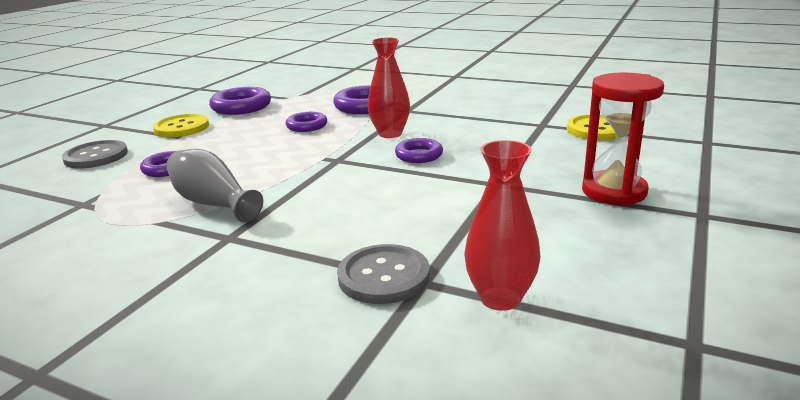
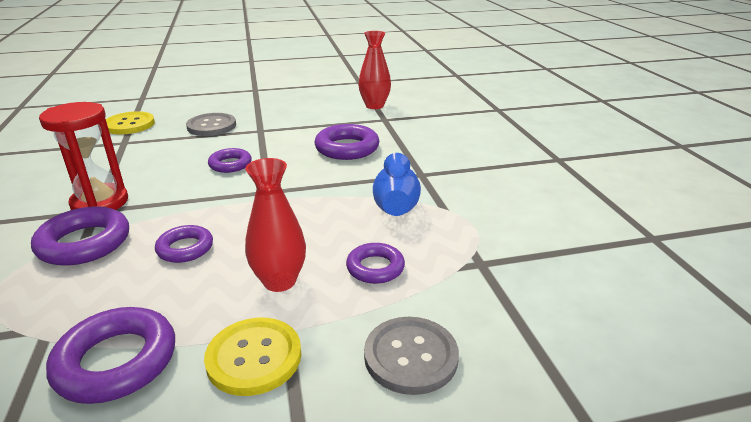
camera: 130 degrees left, 5 degrees up
(213, 203) = (396, 202): grey vase -> blue vase
(365, 218) = (347, 148): none -> purple ring
(383, 276) = (392, 126): grey button -> grey button (211, 126)
(390, 134) = (184, 192): red vase -> red vase (279, 281)
(614, 191) = (243, 106): red hourglass -> red hourglass (100, 203)

